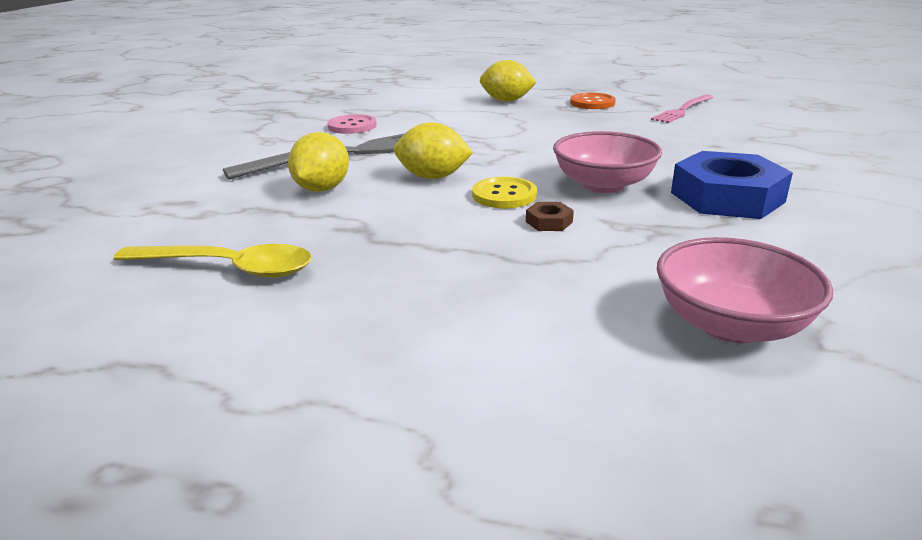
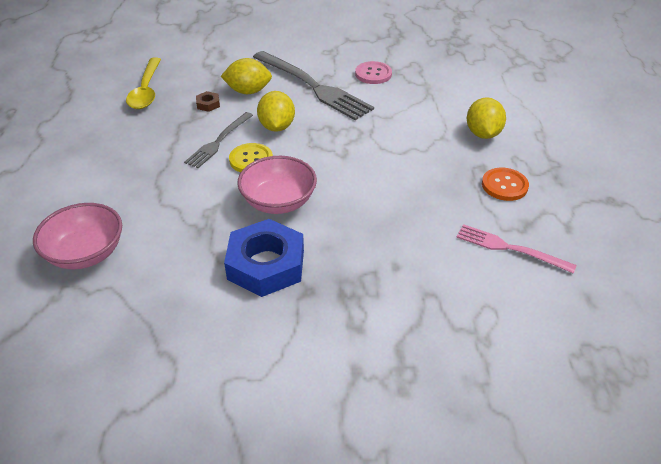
camera: 75 degrees right, 15 degrees up
(446, 213) = (218, 141): none -> grey fork
(549, 222) = (210, 182): brown nut -> brown nut (208, 104)

